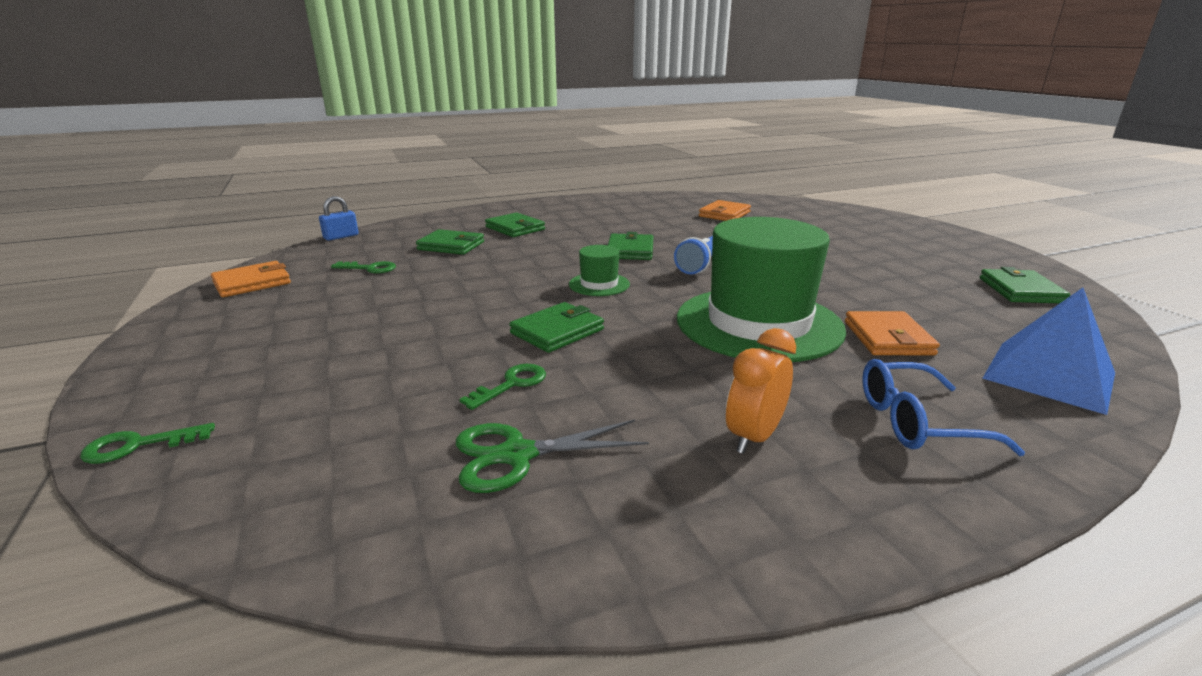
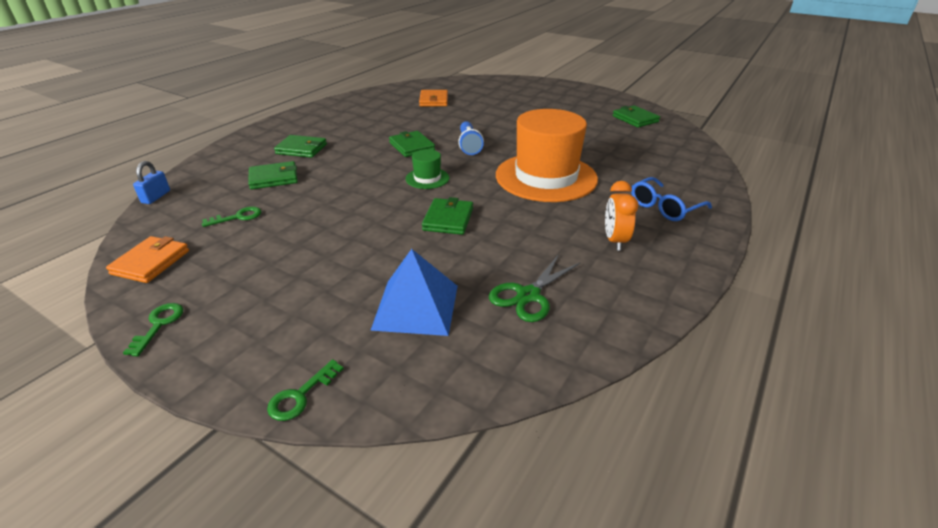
camera: 35 degrees left, 10 degrees up
(511, 384) = (470, 261): green key -> green key (159, 325)
(758, 323) = (546, 177): green hat -> orange hat
(888, 338) = (610, 166): orange wallet -> none
(1049, 375) = (686, 165): blue pyramid -> blue pyramid (416, 307)

